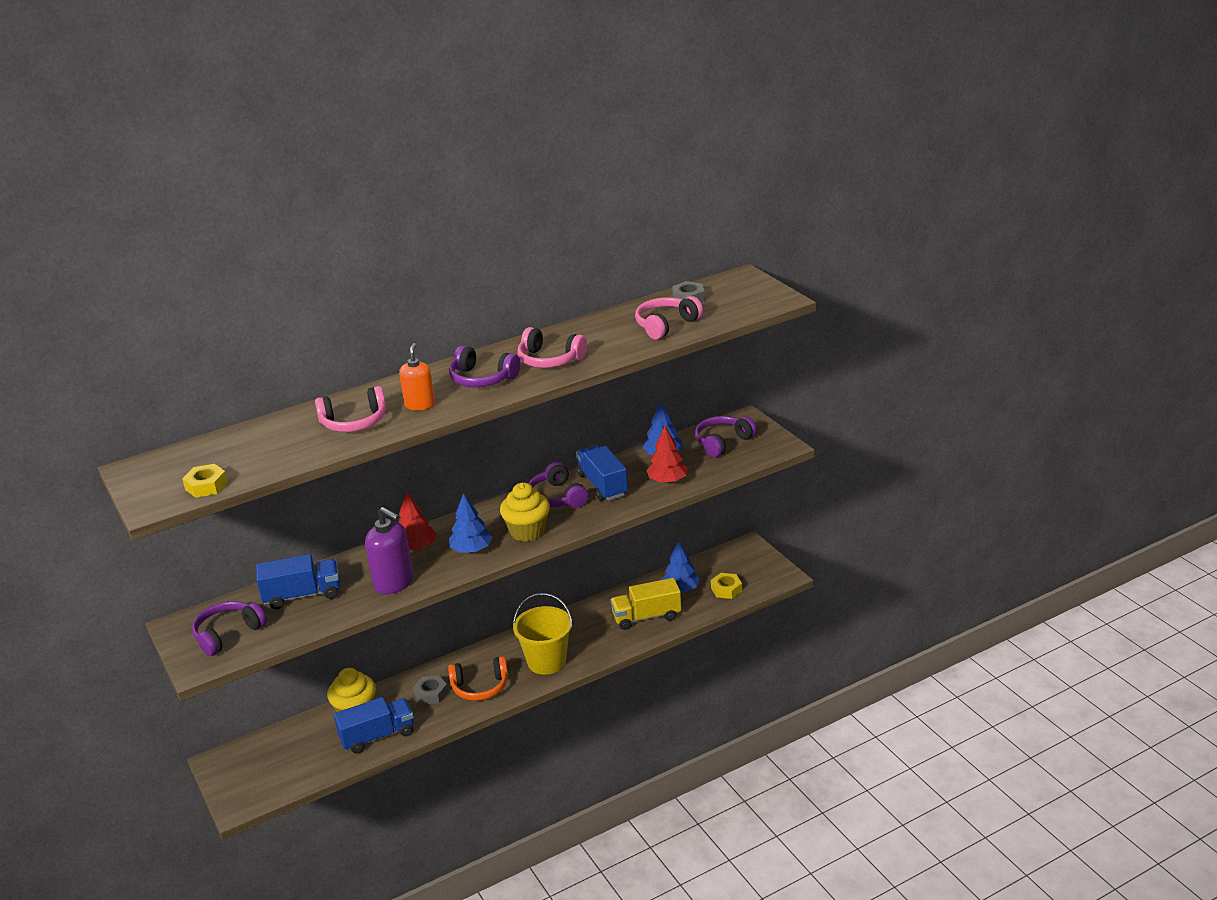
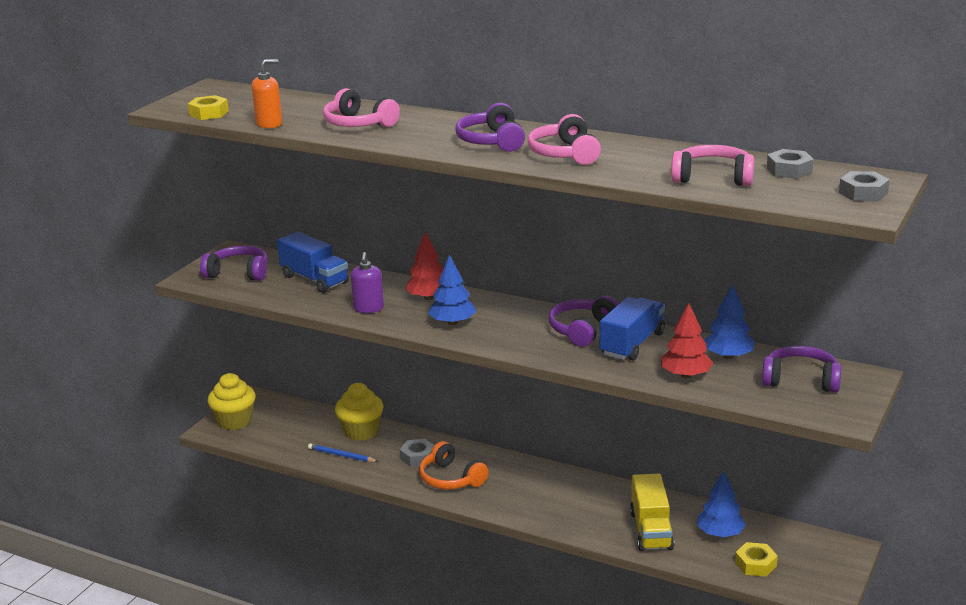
camera: 55 degrees right, 5 degrees down
(377, 736) = (341, 455): blue truck -> blue pencil
(394, 583) = (368, 308): purple soap dispenser -> purple soap dispenser, size x0.66
(420, 405) = (415, 135): orange soap dispenser -> orange soap dispenser (269, 124)
(527, 531) = (510, 337): yellow cupcake -> yellow cupcake (234, 421)
(546, 661) = (521, 499): yellow bucket -> none
(646, 617) = (651, 530): yellow truck -> yellow truck turned 135 degrees counterclockwise
(753, 290) = (863, 193): none -> grey nut

